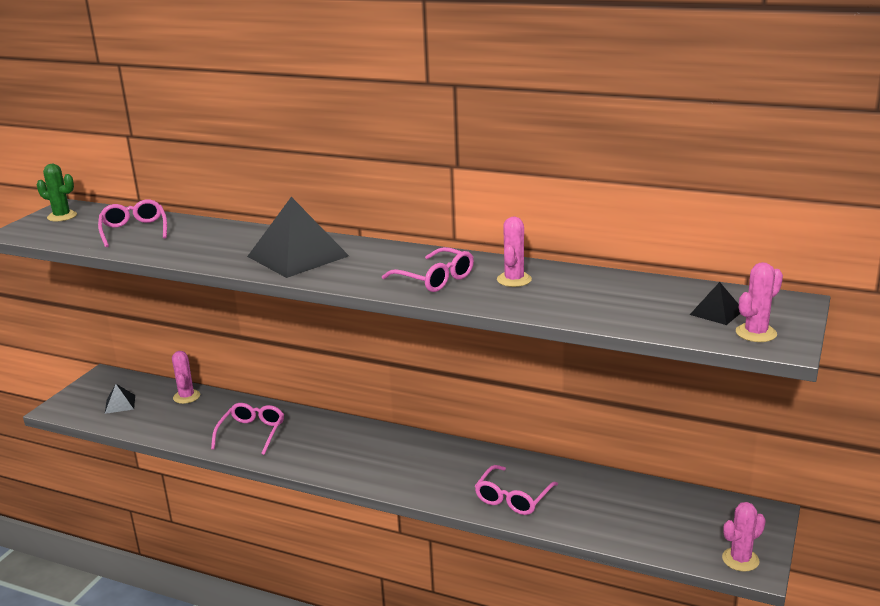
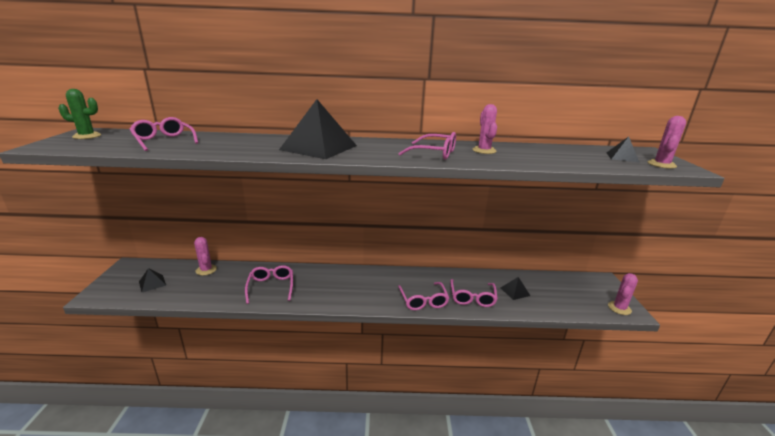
camera: 25 degrees left, 0 degrees up
(438, 488) = (423, 300): none -> pink glasses
(589, 502) = (515, 291): none -> black pyramid

